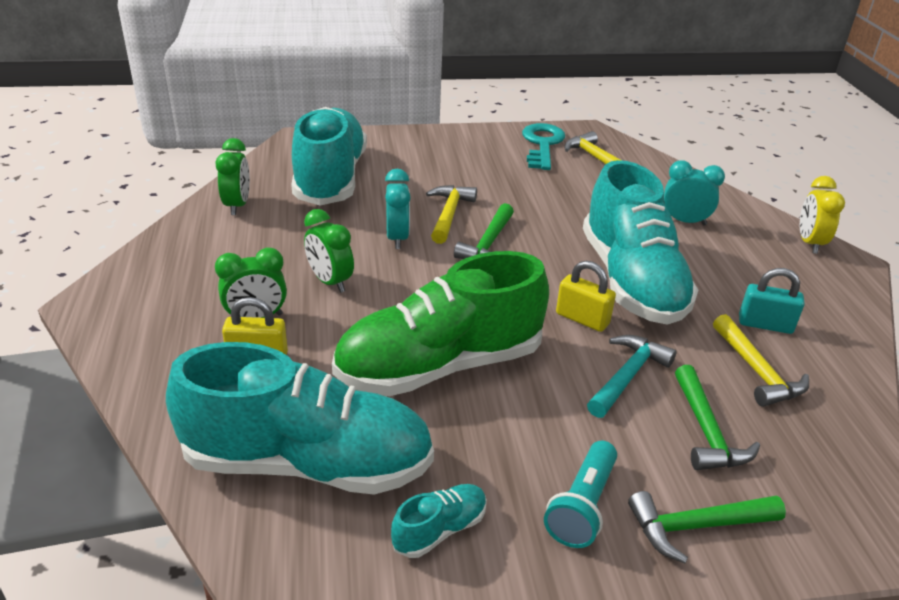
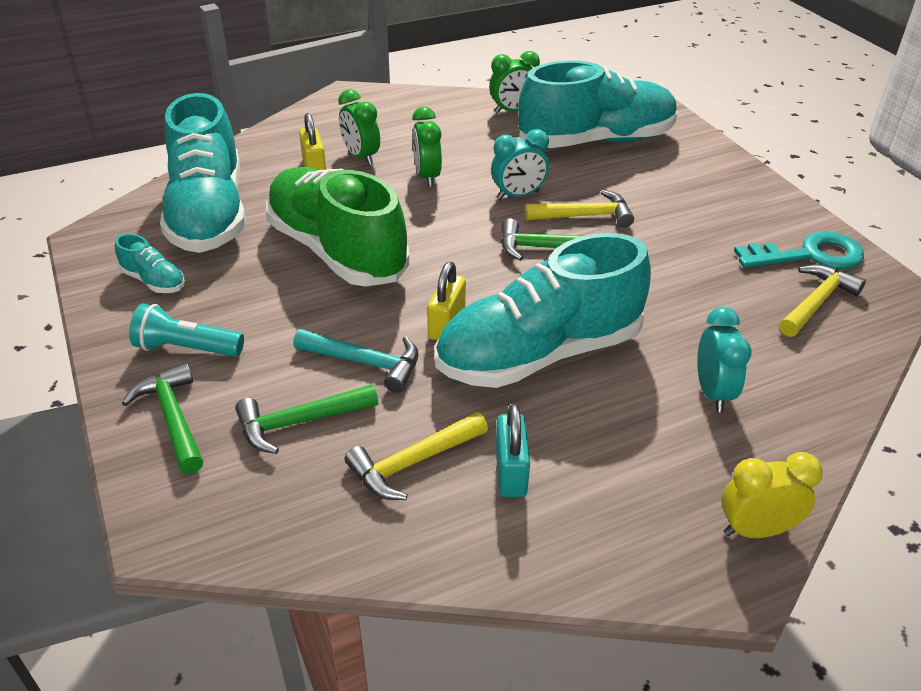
camera: 75 degrees right, 5 degrees up
(330, 282) = (427, 177): green clock -> green clock turned 45 degrees counterclockwise

